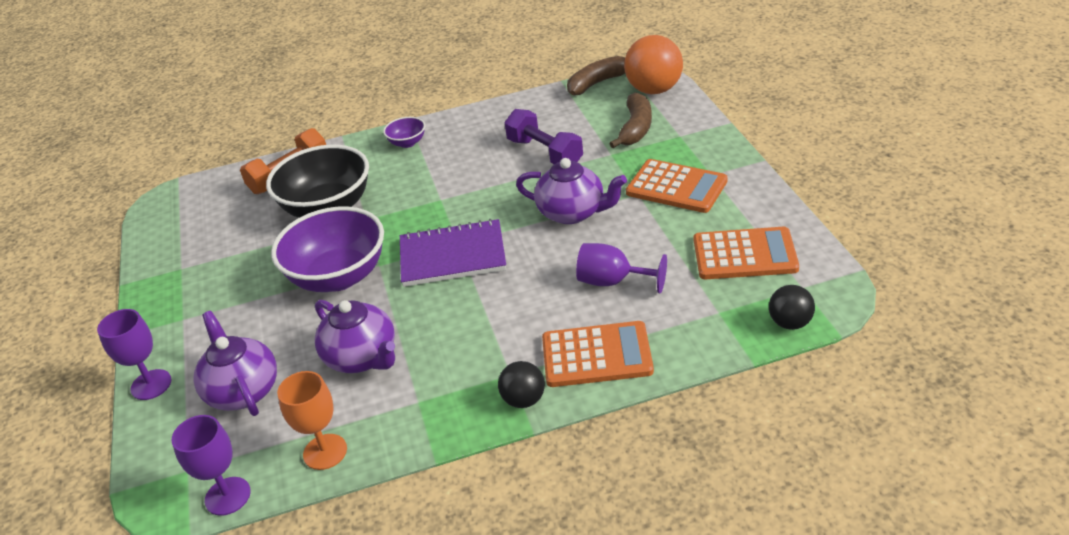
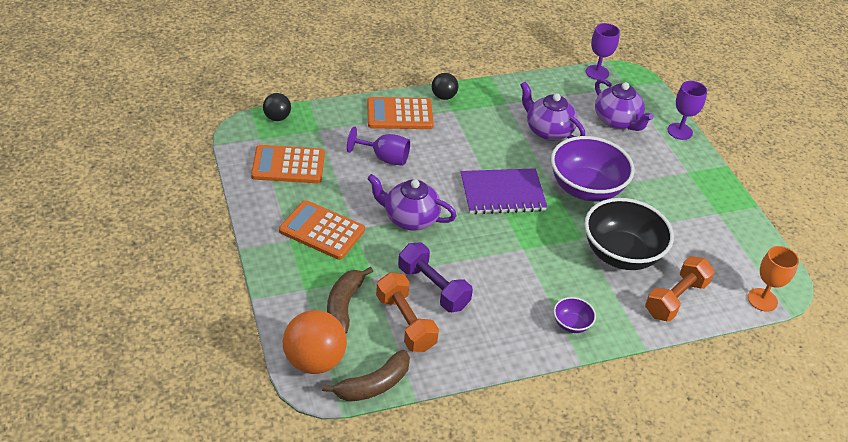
camera: 170 degrees right, 5 degrees up
(325, 452) = (552, 85): orange goblet -> orange goblet (762, 300)
(572, 124) = (405, 322): none -> orange dumbbell

